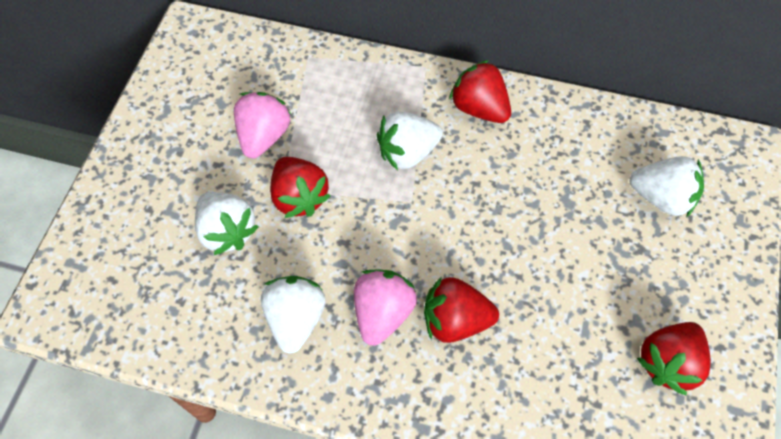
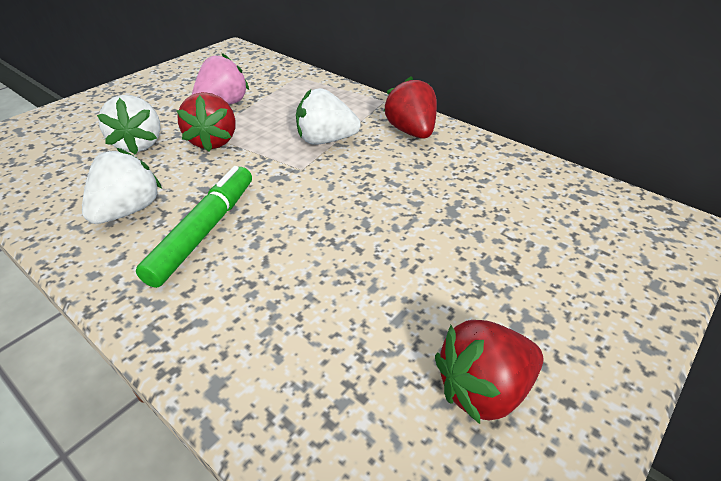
camera: 25 degrees right, 20 degrees down
(382, 313) = (204, 231): pink strawberry -> green marker
(455, 320) = (265, 260): red strawberry -> none
(661, 198) = (560, 237): white strawberry -> none

